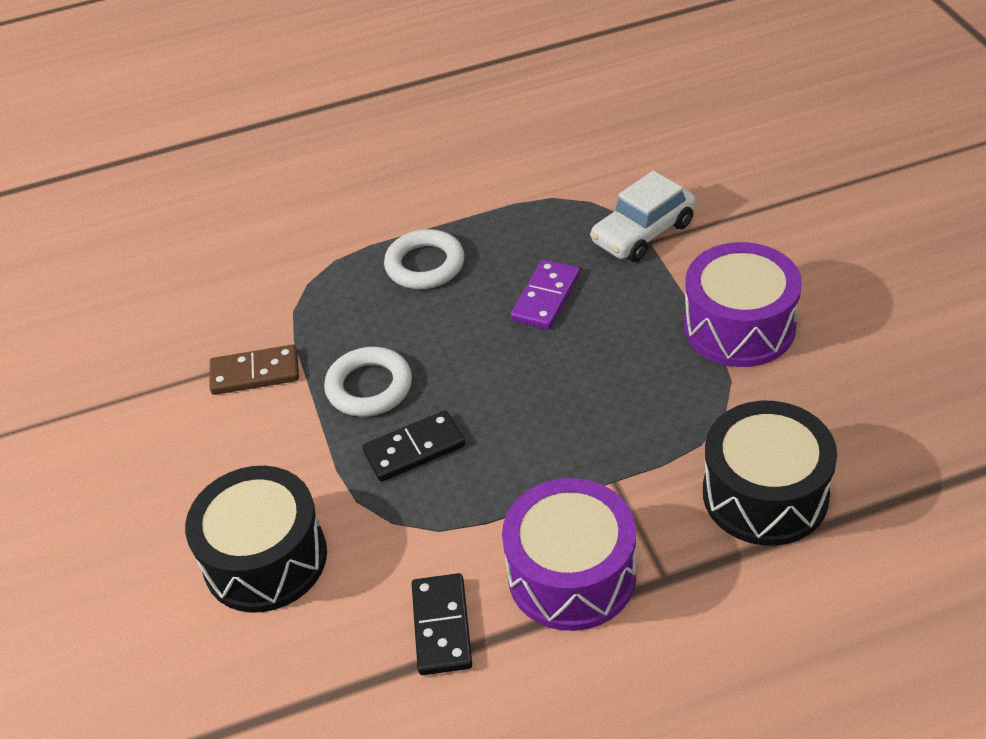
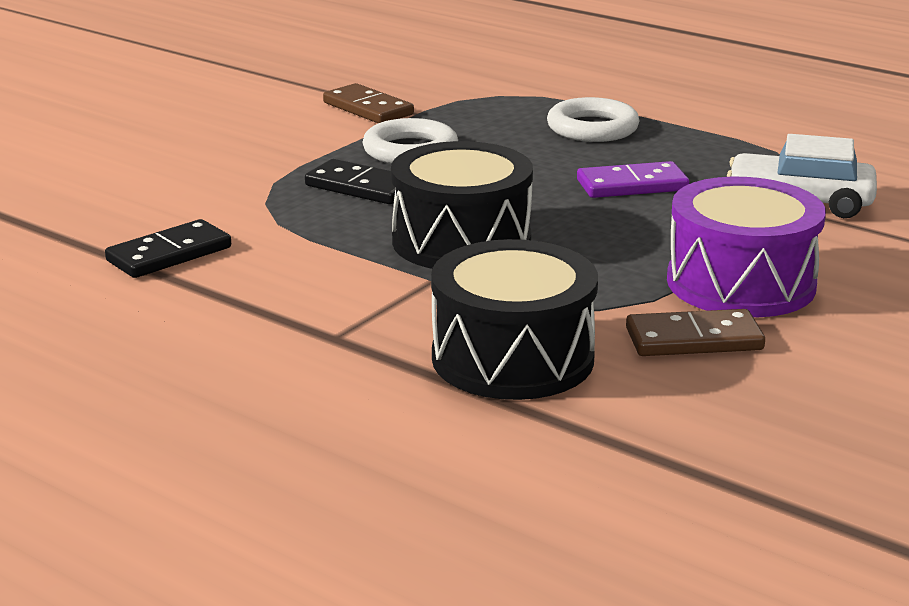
camera: 50 degrees right, 20 degrees down
(265, 559) = (172, 170): black drum -> black drum (461, 241)
(571, 574) = (290, 291): purple drum -> none
(800, 390) = (694, 339): none -> brown domino

